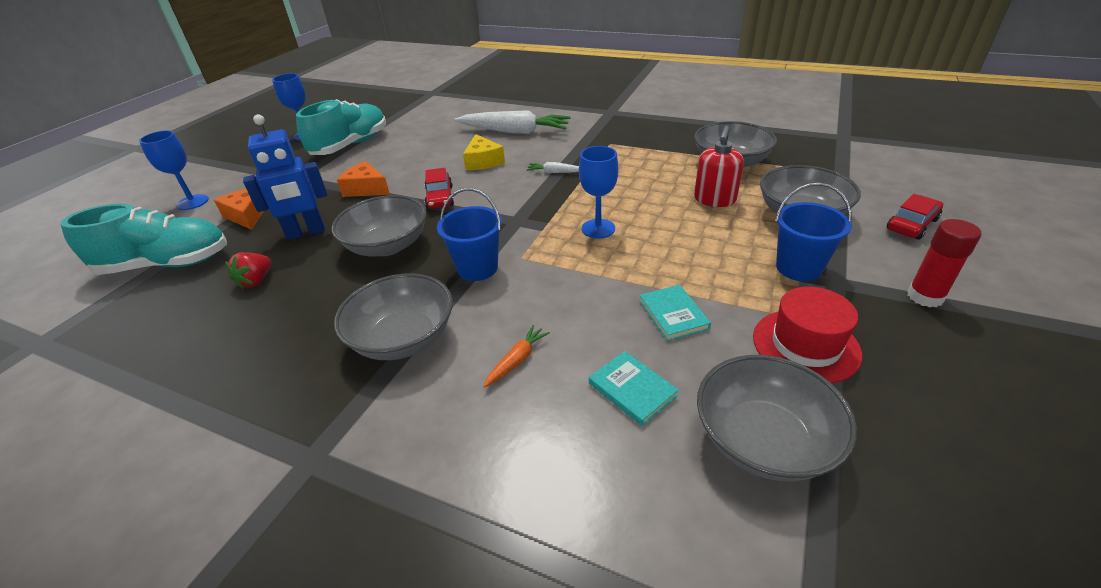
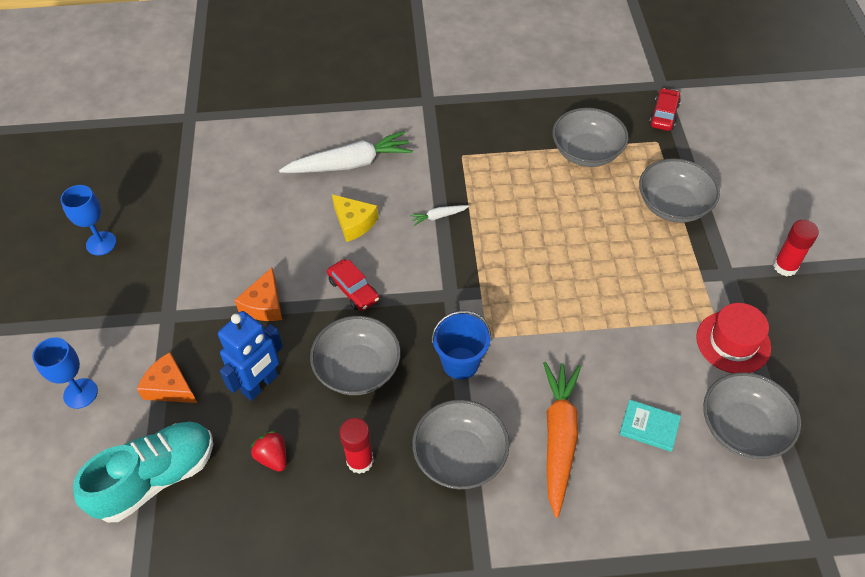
camera: 30 degrees left, 15 degrees up
(256, 281) = (272, 457): red strawberry -> red strawberry turned 150 degrees clockwise
(316, 308) = (360, 461): none -> red glue stick
(351, 145) = (178, 243): turquoise shoe -> none
(366, 189) = (264, 304): orange cheese -> orange cheese turned 75 degrees counterclockwise
(517, 360) = (559, 437): orange carrot -> orange carrot, size x2.29
(598, 229) = (527, 279): blue goblet -> none
(673, 314) = (638, 350): turquoise book -> none
(714, 200) = (599, 209): red soap dispenser -> none
(798, 268) = (697, 268): blue bucket -> none
(912, 224) = (752, 190): red car -> red car (664, 115)

